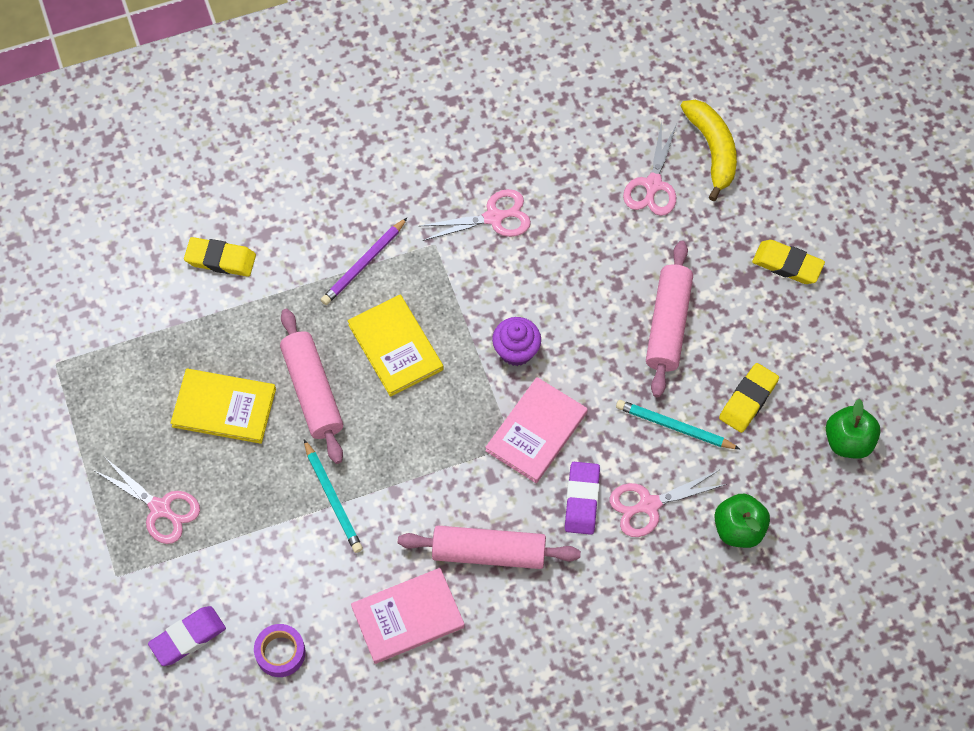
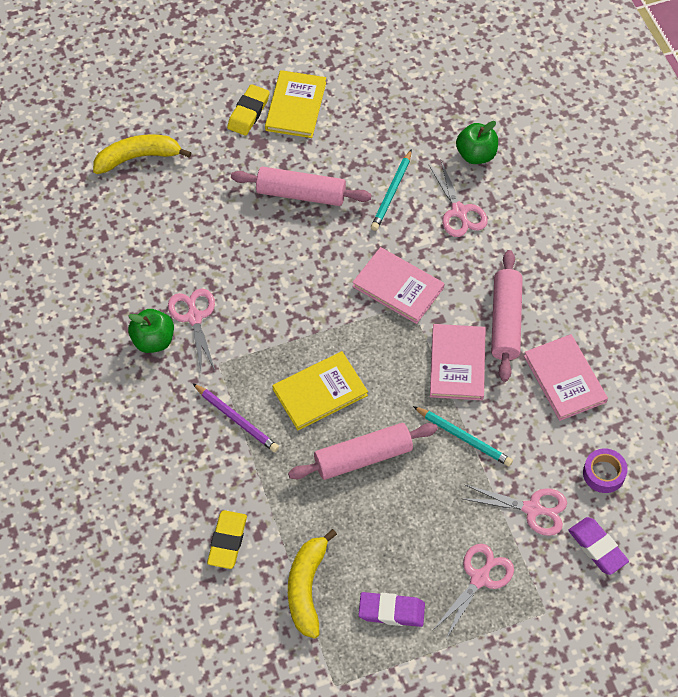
camera: 90 degrees left, 5 degrees down
(163, 336) = (307, 588): none -> yellow banana
(224, 408) = (380, 530): yellow book -> yellow book (296, 106)
(333, 499) = (464, 438): turquoise pencil -> turquoise pencil turned 60 degrees clockwise
(430, 495) = (457, 364): none -> pink book
(516, 351) = (324, 301): purple cupcake -> none
(582, 500) = (457, 256): purple eraser -> purple eraser (391, 611)
(653, 185) = (169, 200): pink scissors -> pink scissors (532, 509)
(748, 400) = (368, 144): yellow eraser -> none
(848, 441) = (401, 83): green apple -> green apple (153, 340)

